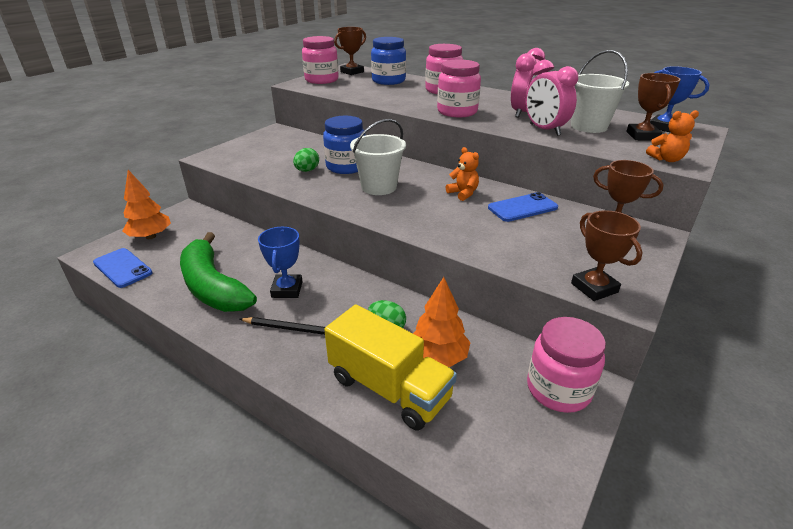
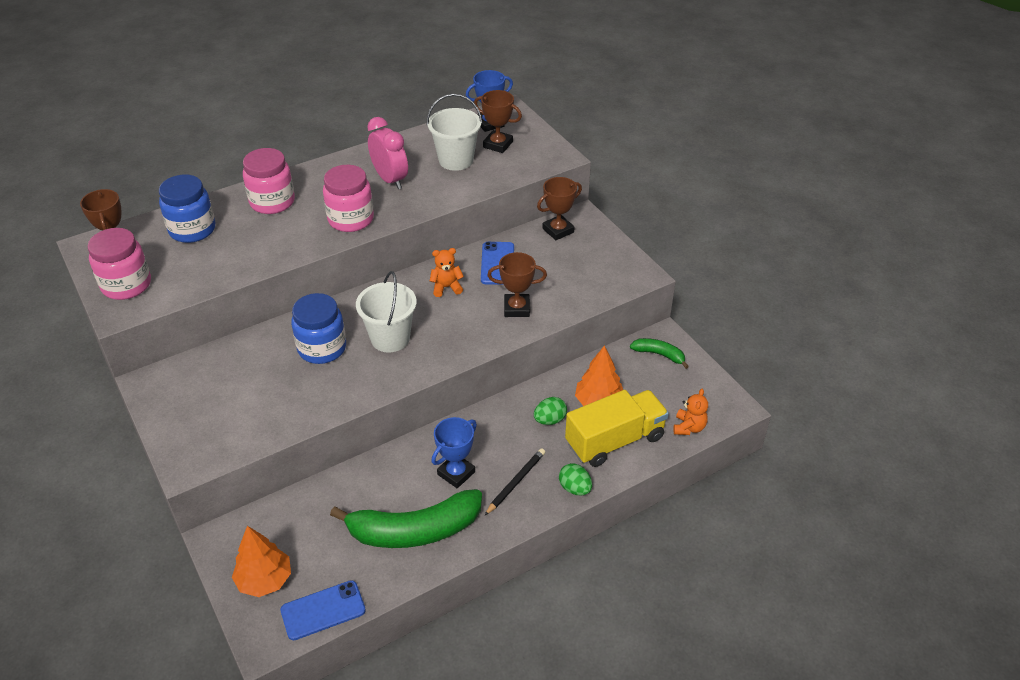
camera: 65 degrees left, 10 degrees up
(287, 289) = (456, 473): blue trophy -> blue trophy turned 75 degrees counterclockwise
(307, 170) = (306, 382): green egg -> green egg (575, 488)
(544, 130) = (442, 188): pink clock -> none
(558, 389) = (659, 354): pink jar -> green banana
(594, 288) = (623, 282): brown trophy -> brown trophy (516, 308)
(666, 159) = (547, 159): orange teddy bear -> orange teddy bear (689, 427)

